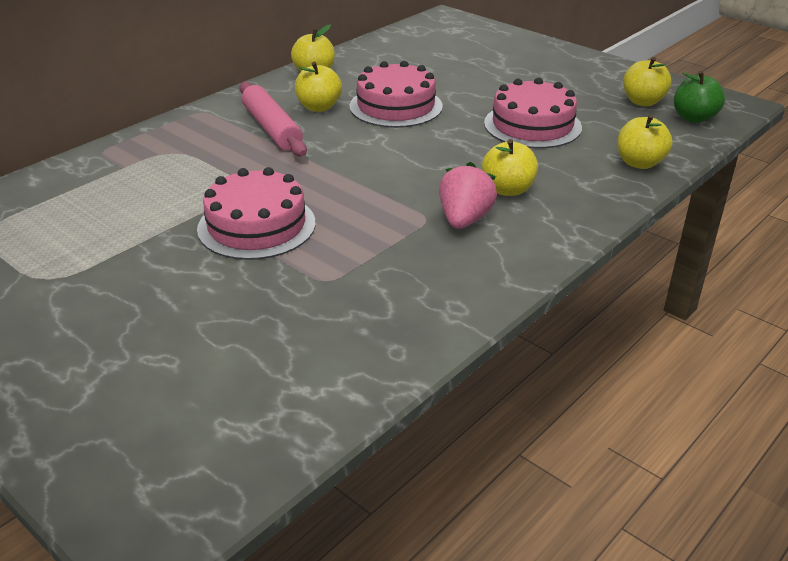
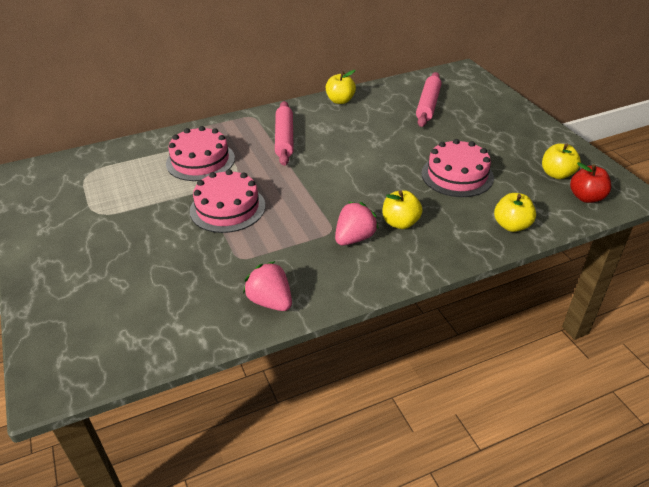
camera: 25 degrees right, 5 degrees up
(319, 107) = (324, 128): yellow apple -> none
(396, 106) = (374, 138): pink cake -> pink cake (200, 161)
(414, 320) = (270, 301): none -> pink strawberry
(433, 59) = (428, 105): none -> pink rolling pin
(694, 118) = (586, 197): green apple -> red apple

